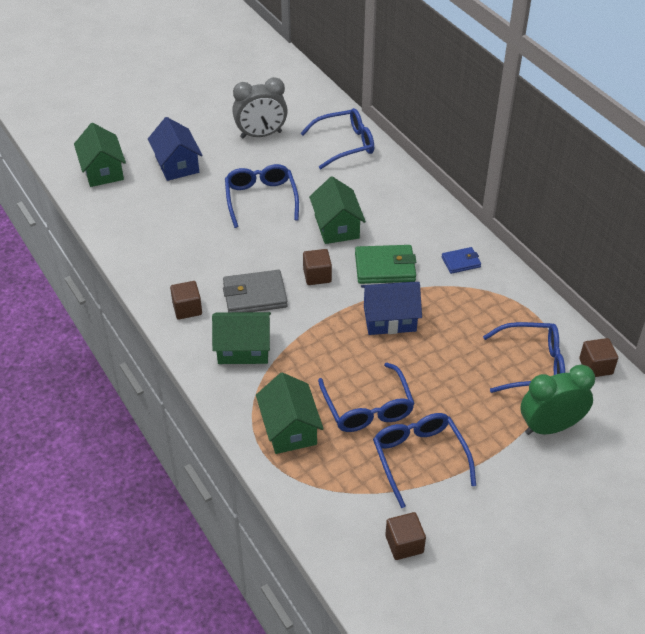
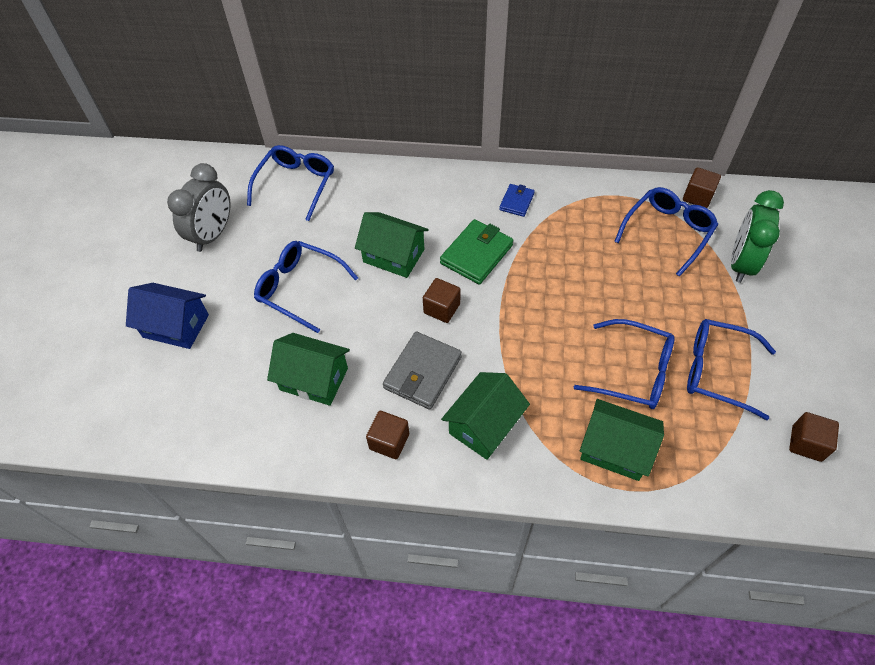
camera: 50 degrees left, 10 degrees up
(103, 171) = (109, 398): green house -> green house (314, 379)
(389, 319) = (541, 290): blue house -> none

